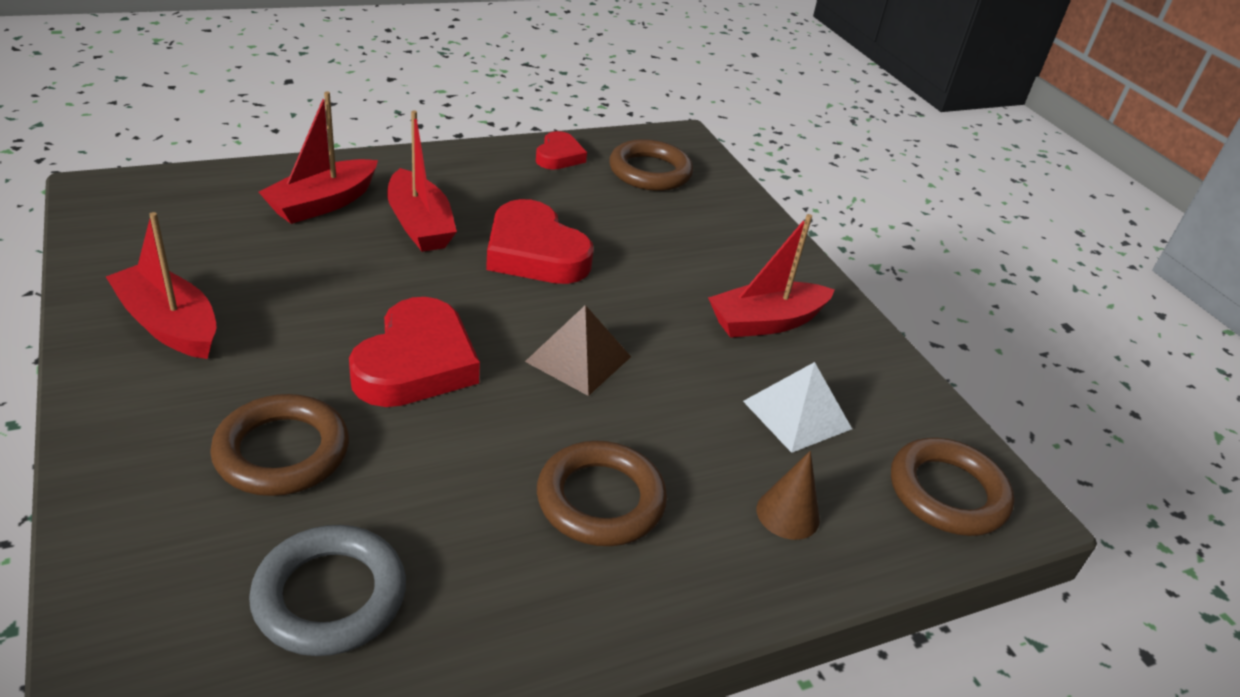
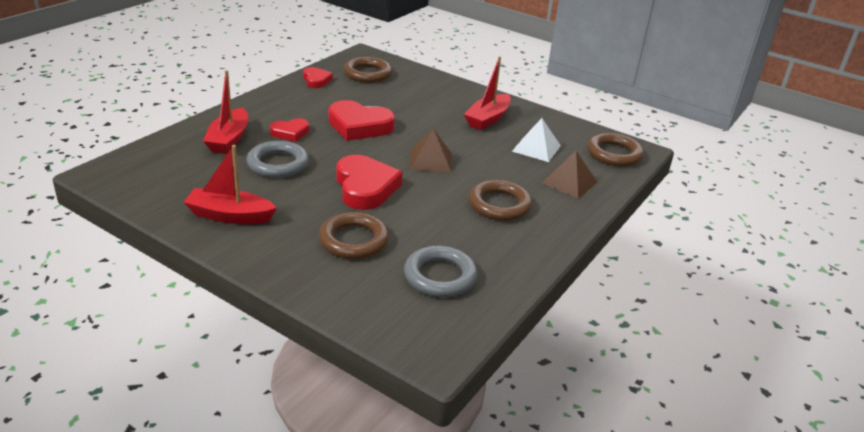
camera: 30 degrees left, 5 degrees down
(339, 268) = (278, 164): none -> grey ring
(419, 225) = (290, 132): red boat -> red heart
(788, 514) = (569, 182): brown cone -> brown pyramid

